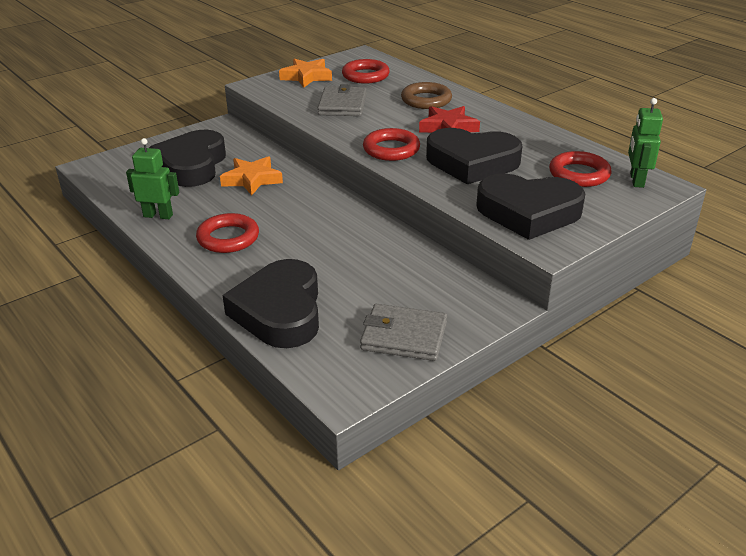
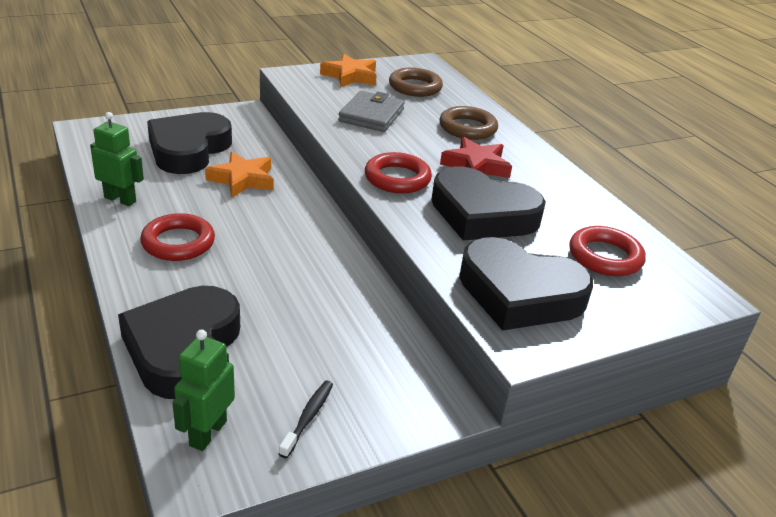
camera: 10 degrees right, 0 degrees up
(365, 76) = (415, 87): red ring -> brown ring
(404, 336) = (308, 417): grey wallet -> black toothbrush
(636, 180) = (674, 280): green robot -> green robot (207, 433)

